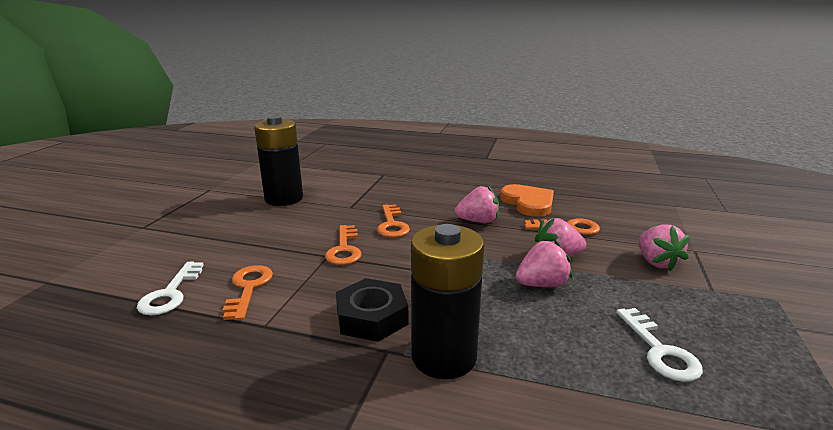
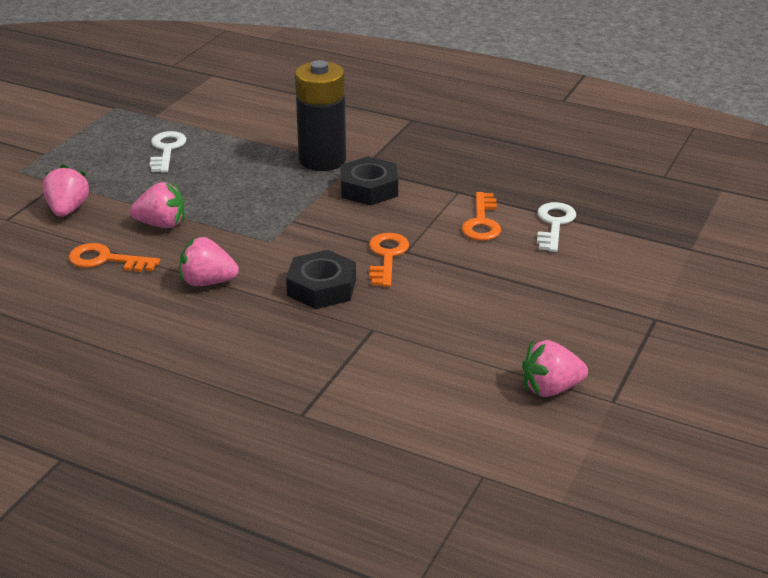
camera: 170 degrees left, 10 degrees up
(284, 199) = (476, 359): black battery -> none
(392, 225) = (321, 287): orange key -> black nut
(528, 203) = (109, 309): orange heart -> none
(541, 284) = (204, 200): pink strawberry -> pink strawberry (550, 389)

